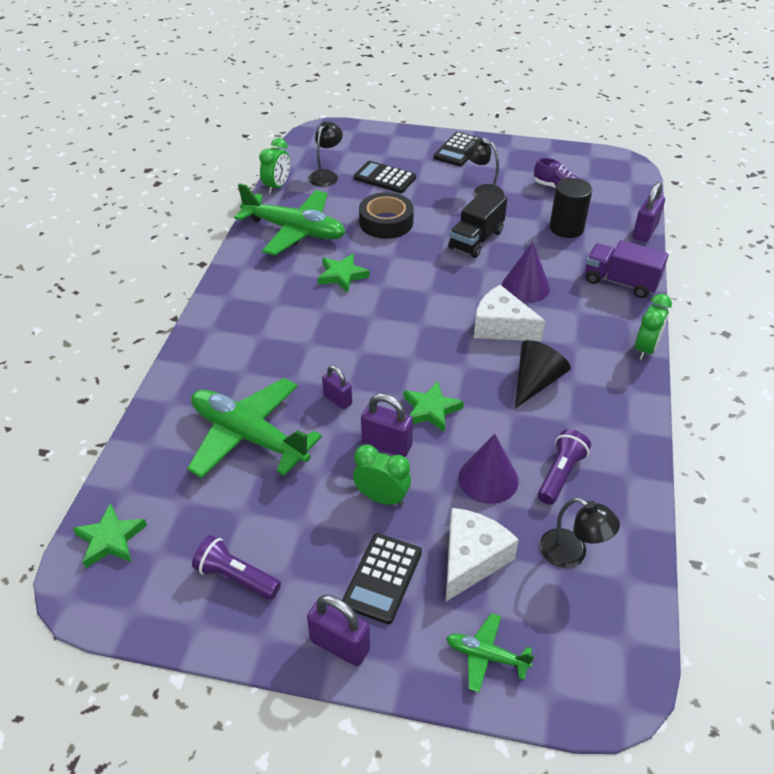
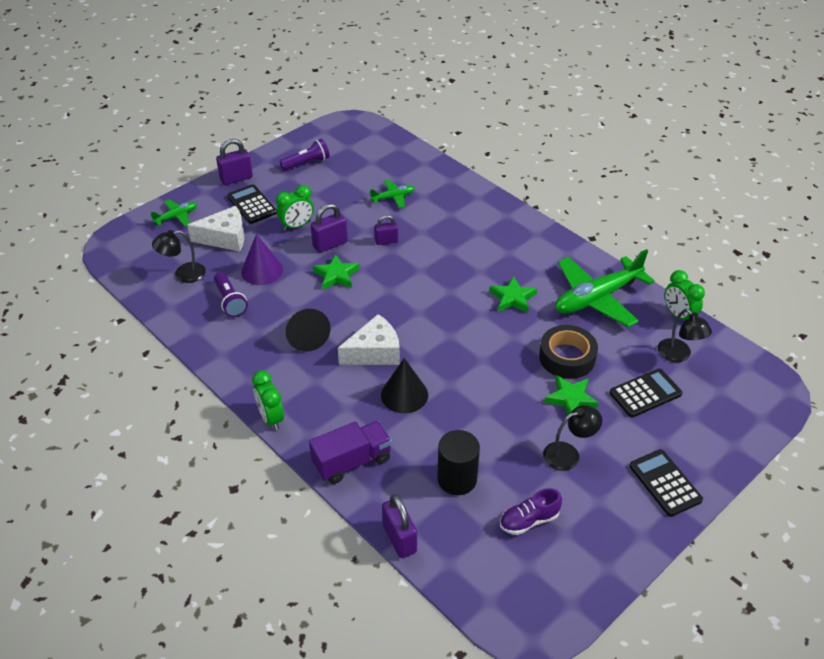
camera: 125 degrees right, 0 degrees up
(110, 539) = (372, 135): green star -> green star (570, 398)
(249, 436) = (393, 197): green plane -> green plane, size x0.47
(471, 559) = (225, 238): white cheese -> white cheese turned 75 degrees counterclockwise
(476, 240) = (493, 401): black truck -> none
(525, 287) = (404, 394): purple cone -> black cone

